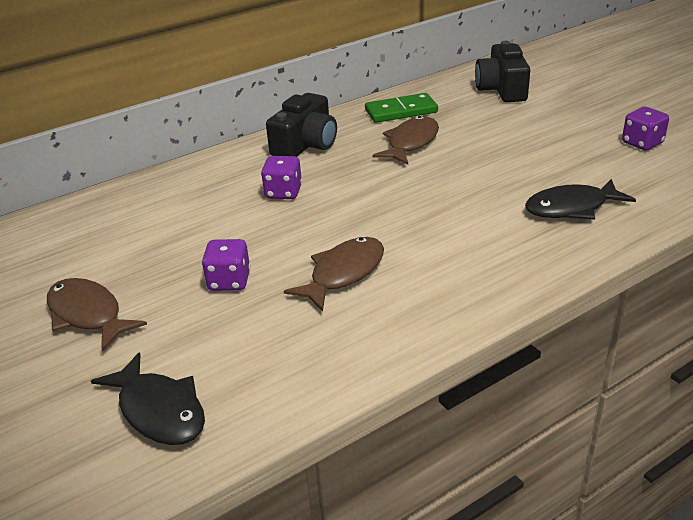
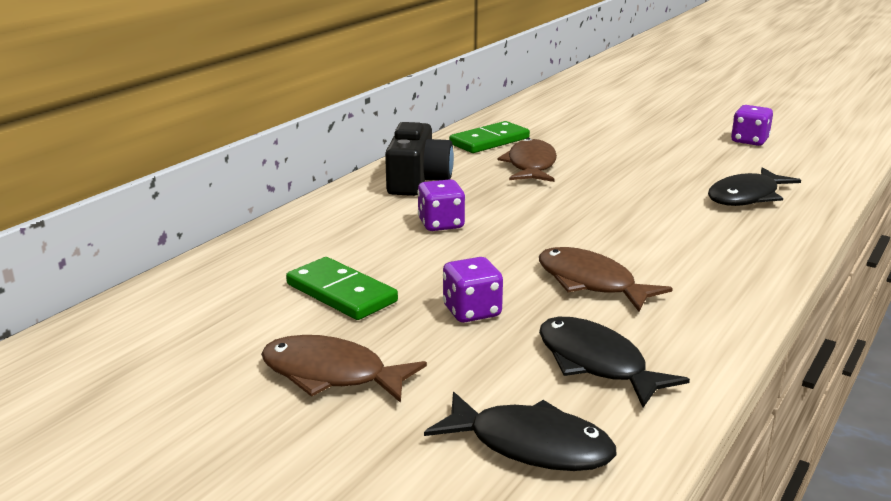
camera: 25 degrees left, 10 degrees down
(156, 244) = (341, 293): none -> green domino
(273, 351) = (596, 363): none -> black fish
(343, 273) = (590, 283): brown fish -> brown fish turned 60 degrees counterclockwise
(502, 89) = (572, 114): black camera -> none

